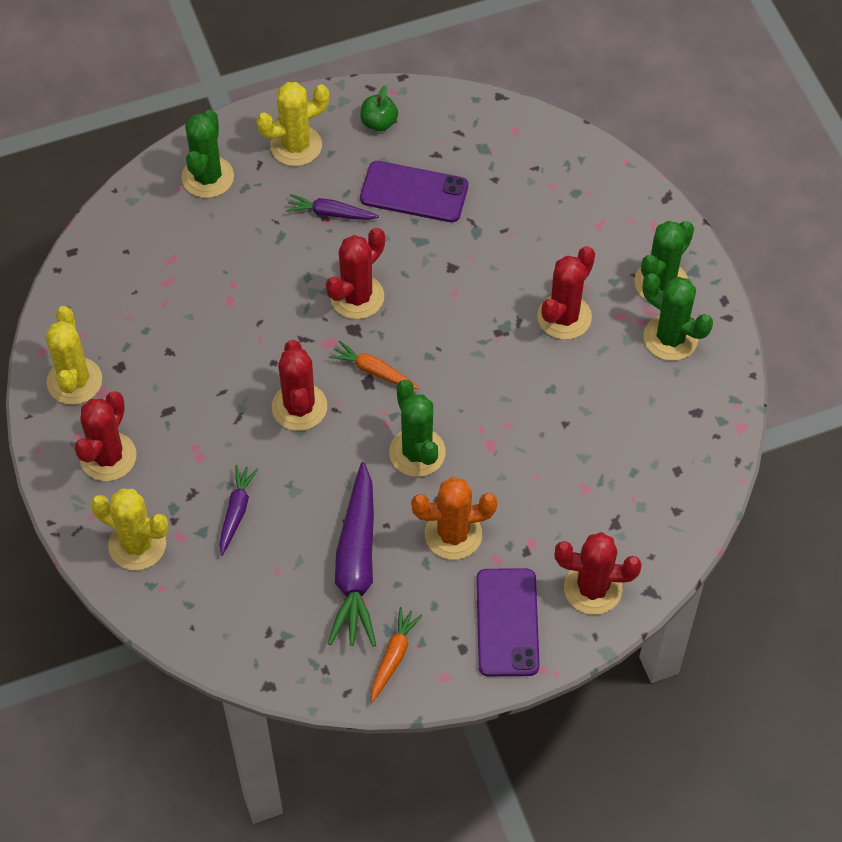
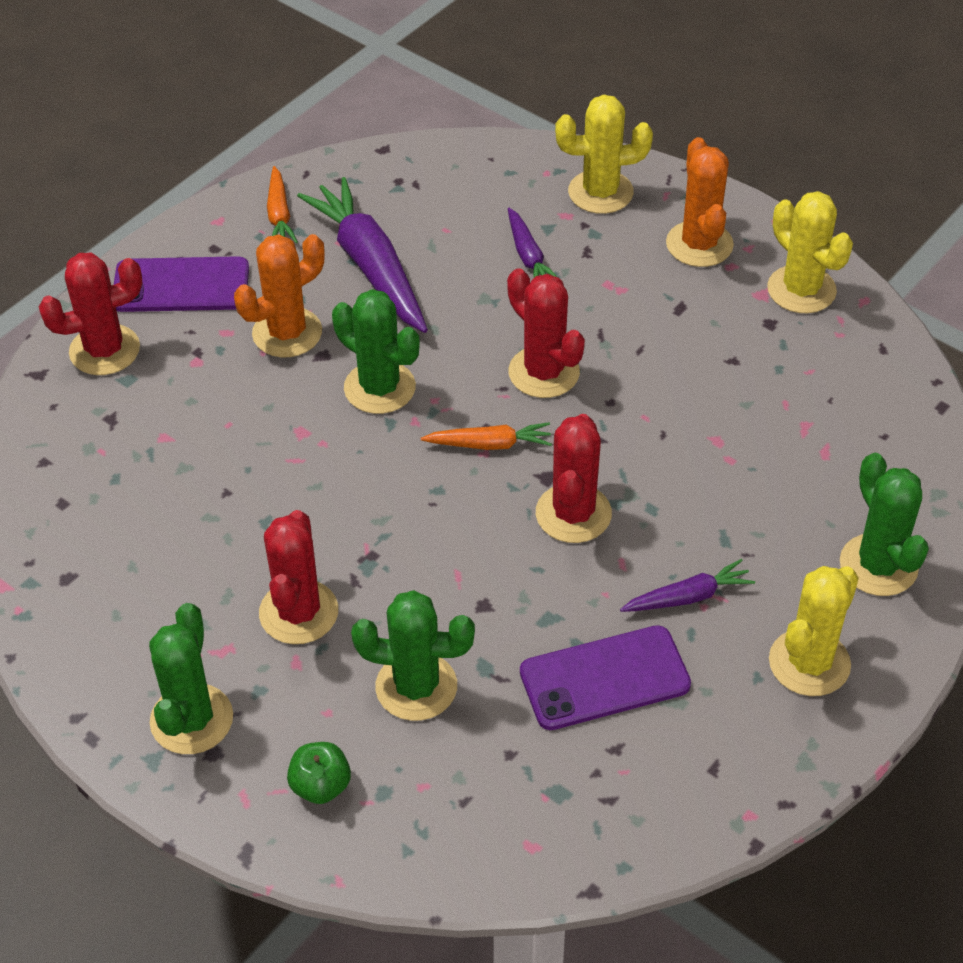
camera: 150 degrees right, 10 degrees down
(108, 457) = (699, 244): red cactus -> orange cactus
(379, 123) = (729, 754): green apple -> green apple (321, 786)
(507, 622) = (181, 285): purple phone -> purple phone turned 60 degrees counterclockwise
(670, 338) = (143, 652): green cactus -> green cactus (416, 687)

